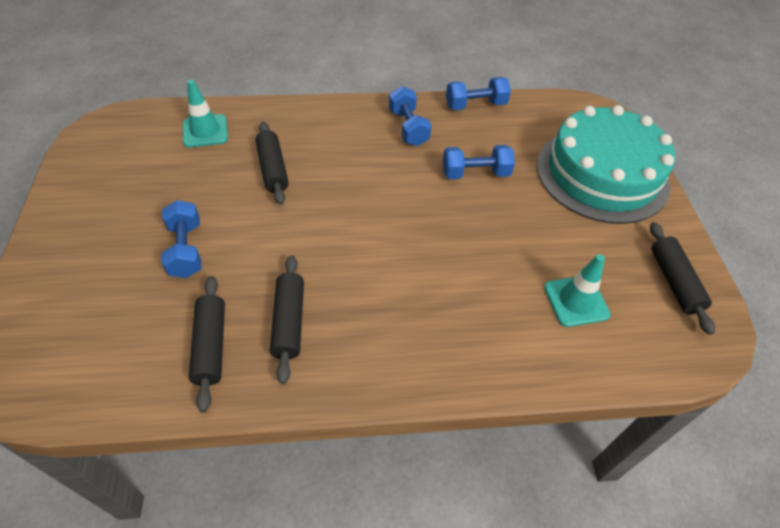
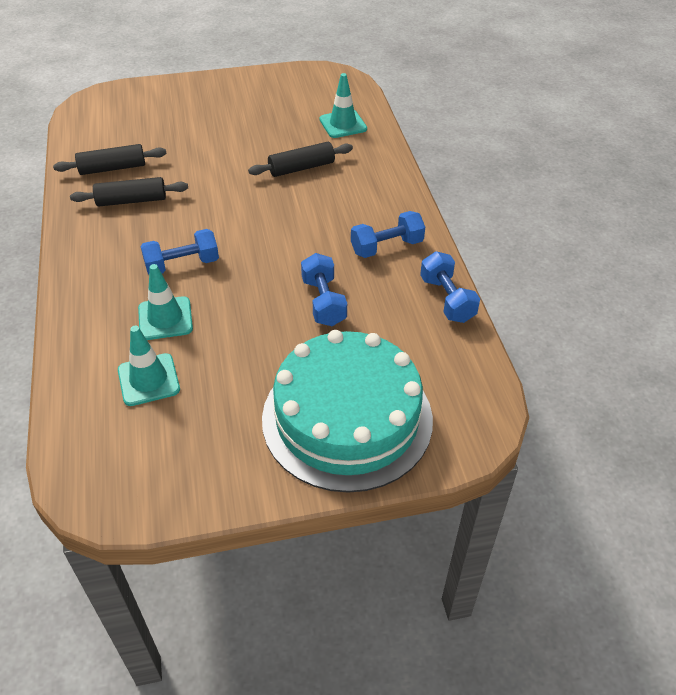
camera: 85 degrees right, 5 degrees down
(186, 250) = (202, 141): blue dumbbell -> blue dumbbell (182, 265)
(494, 288) = (165, 318): none -> turquoise traffic cone
(674, 282) = (174, 471): black rolling pin -> none

